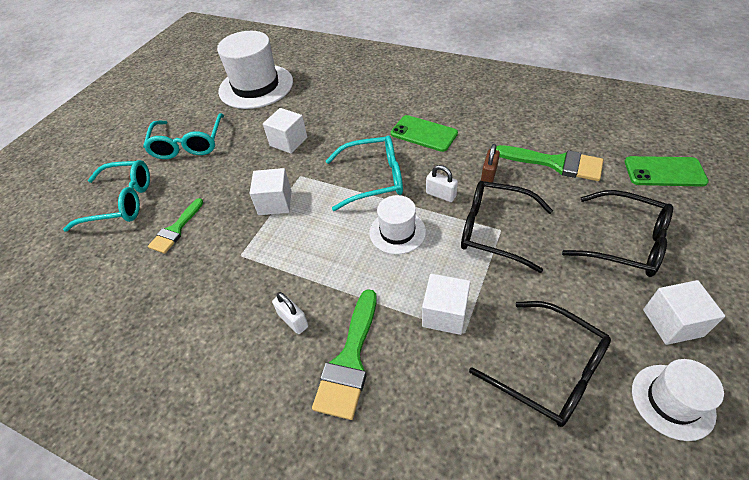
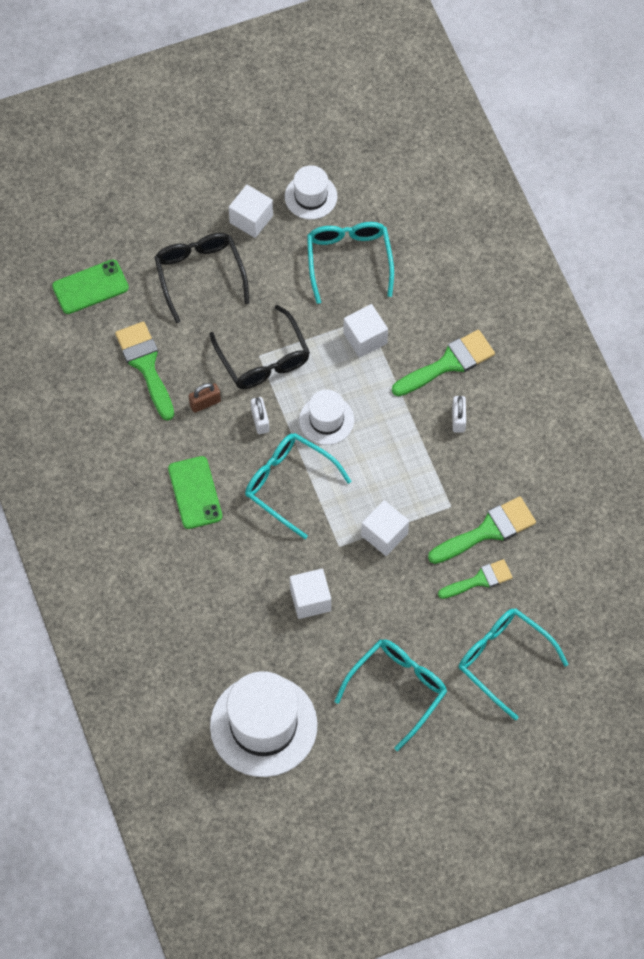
camera: 140 degrees left, 15 degrees up
(194, 262) = (488, 530): none -> green brush
(549, 370) = (349, 260): black glasses -> turquoise glasses
(664, 172) = (90, 287): green phone -> green phone turned 75 degrees counterclockwise

